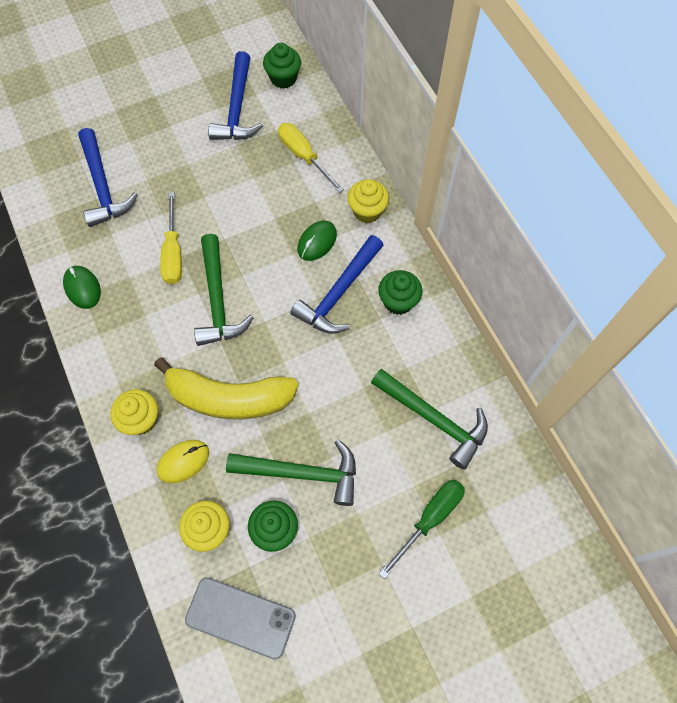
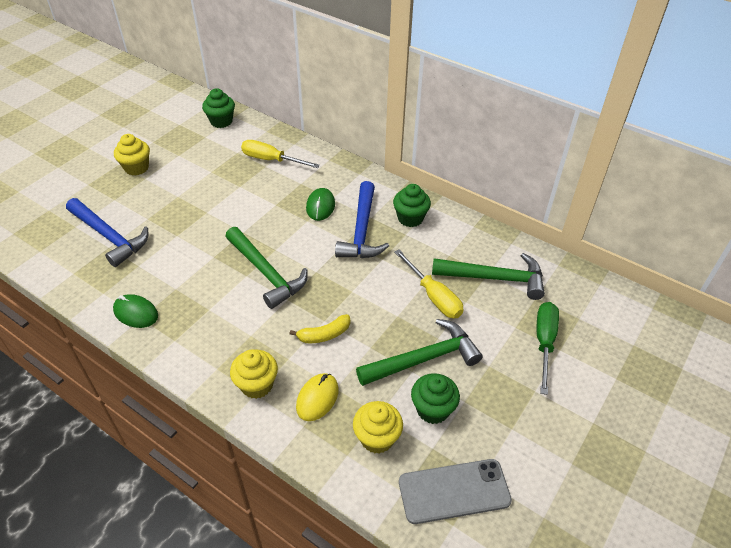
camera: 30 degrees left, 20 degrees down
(173, 252) = (205, 257): yellow screwdriver -> yellow screwdriver (433, 296)
(229, 398) = (324, 335): yellow banana -> yellow banana, size x0.45
(237, 108) = (196, 150): blue hammer -> none
(367, 211) = (345, 175): yellow cupcake -> yellow cupcake (136, 168)

